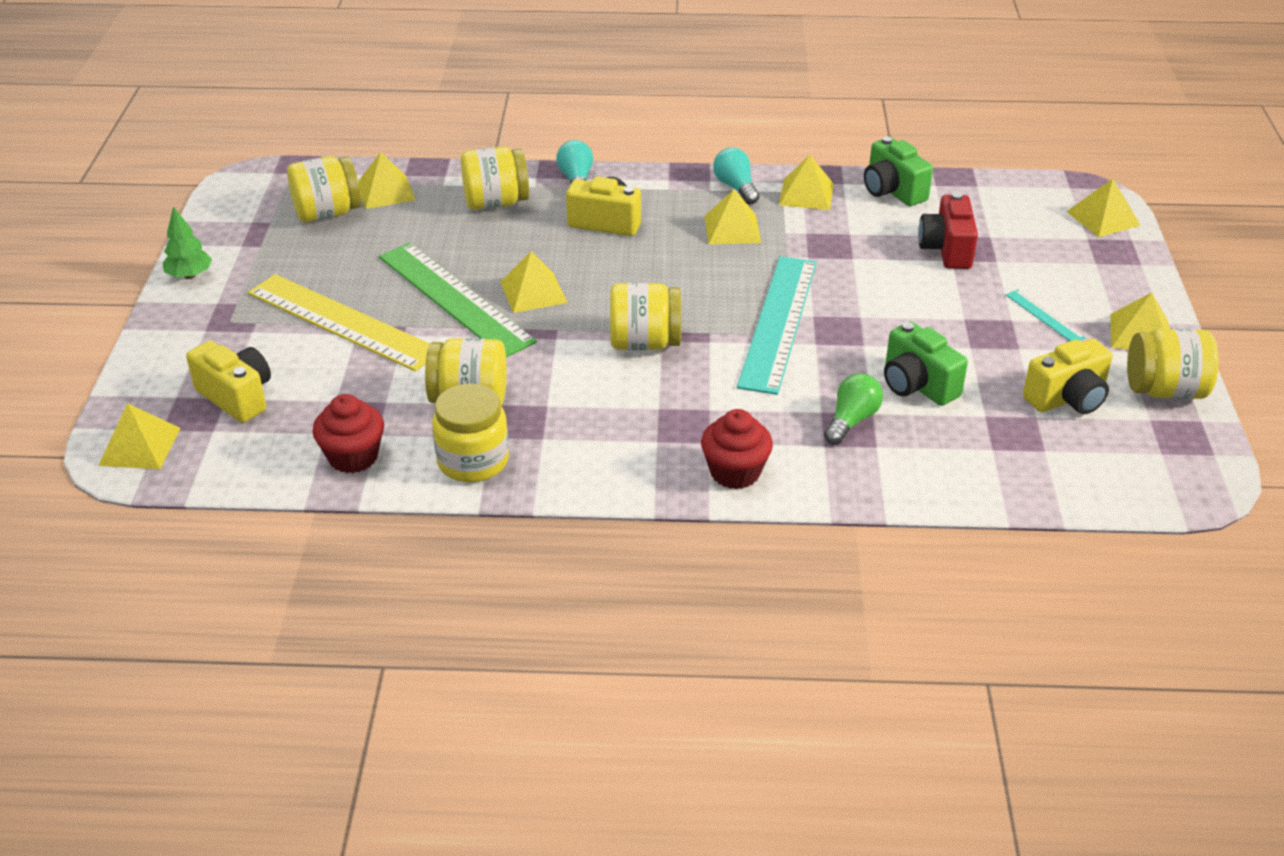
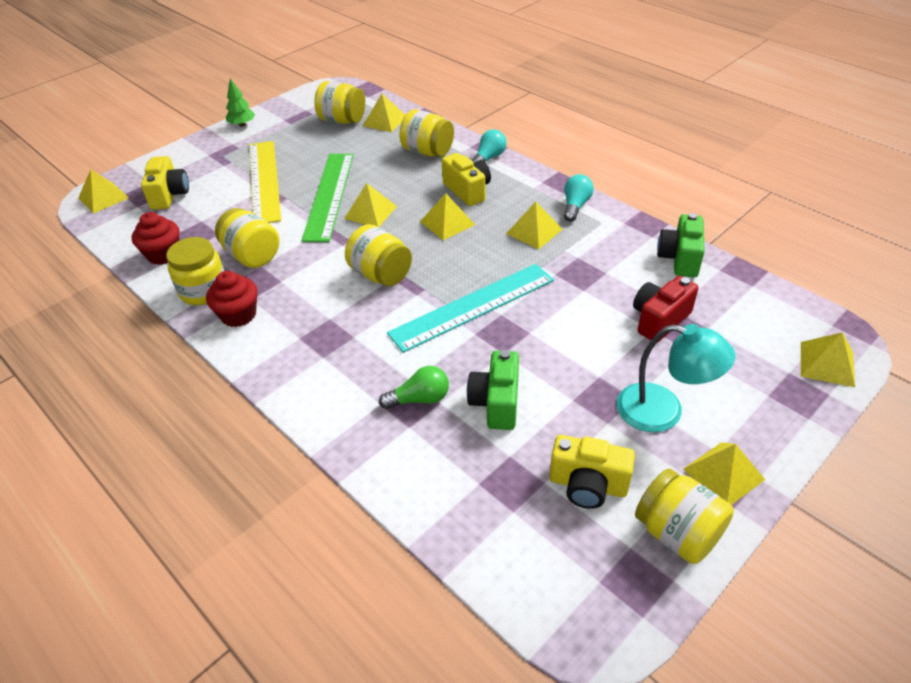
camera: 45 degrees right, 5 degrees up
(735, 472) = (307, 386): red cupcake -> red cupcake (238, 315)
(806, 194) = (615, 232): yellow pyramid -> yellow pyramid (447, 223)
(1044, 316) = (663, 411): turquoise ruler -> turquoise lamp

